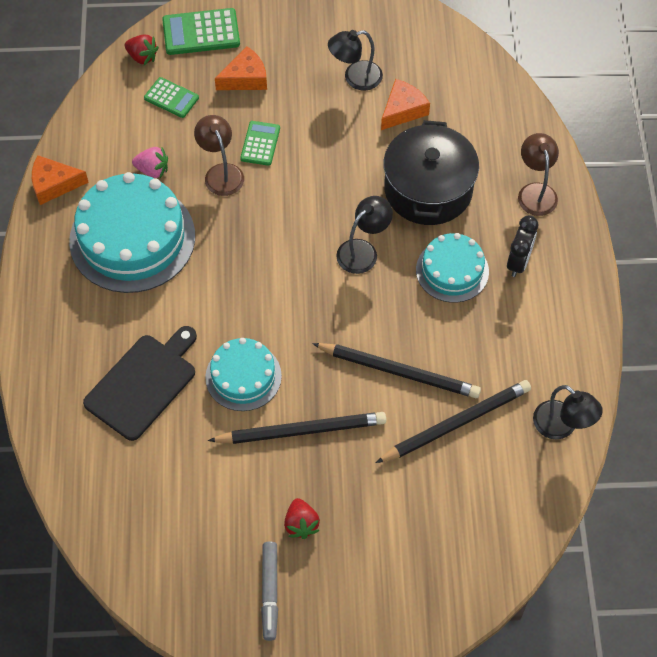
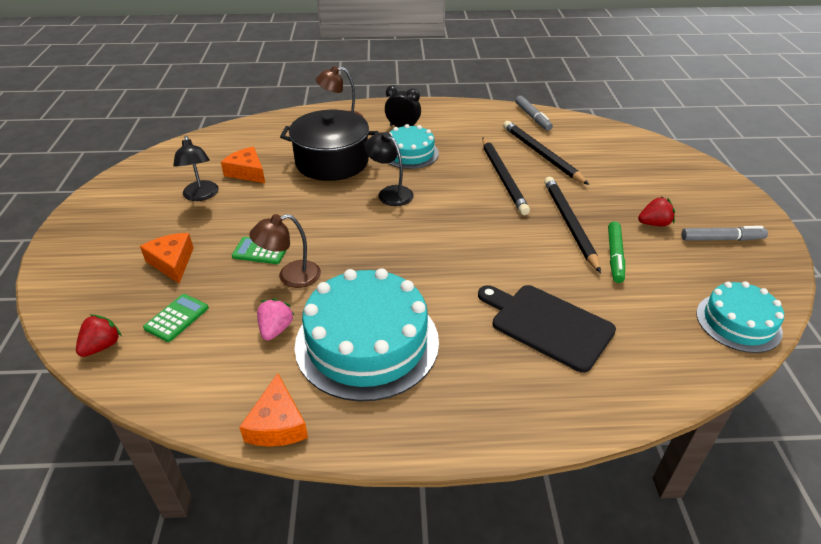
camera: 90 degrees left, 20 degrees down
(201, 32) = (90, 297): green calculator -> none
(242, 466) = (614, 256): none -> green marker
(243, 376) = (525, 257): turquoise cake -> turquoise cake (738, 322)
(399, 371) = (503, 177): black pencil -> black pencil turned 150 degrees clockwise
(562, 426) = (532, 117): black lamp -> grey marker

